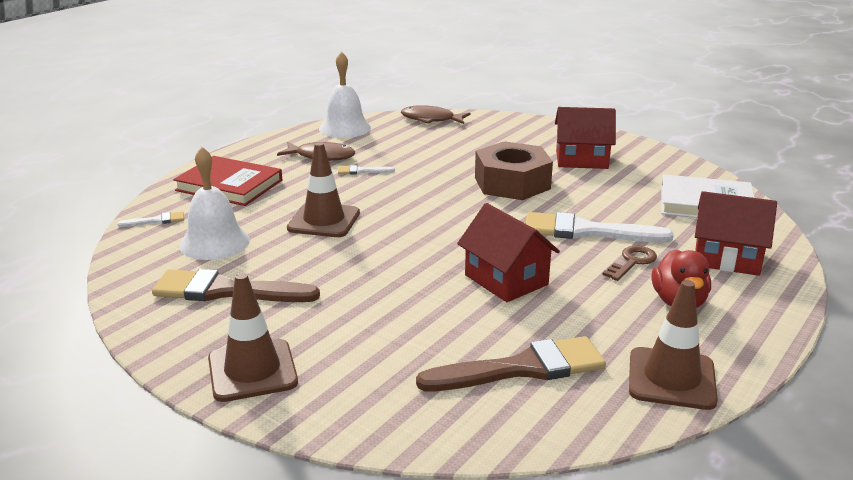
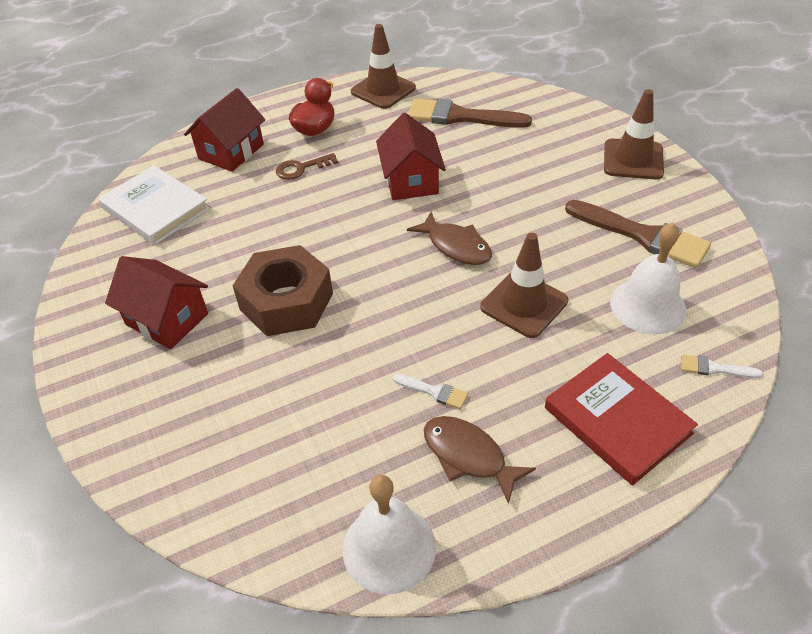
camera: 150 degrees left, 20 degrees up
(431, 119) = (238, 519): brown fish -> brown fish (456, 246)
(586, 231) = (296, 209): white brush -> none
(727, 258) = (231, 152): red house -> red house turned 75 degrees clockwise

